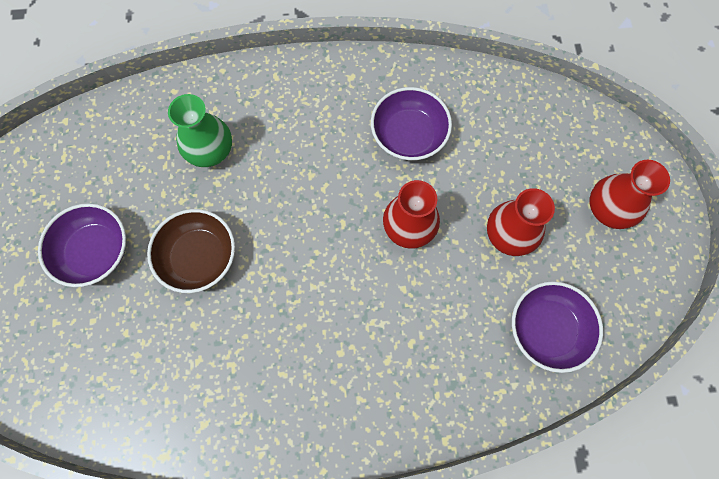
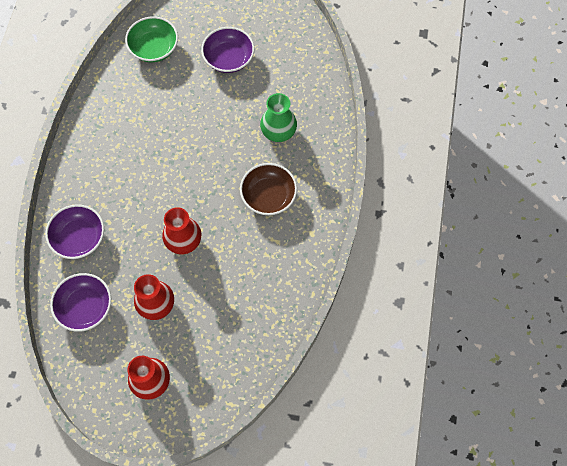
camera: 105 degrees right, 5 degrees down
(90, 376) = (154, 48): none -> green bowl
(199, 257) = (206, 113): brown bowl -> brown bowl (268, 196)
(408, 135) = (252, 260): purple bowl -> purple bowl (79, 238)

